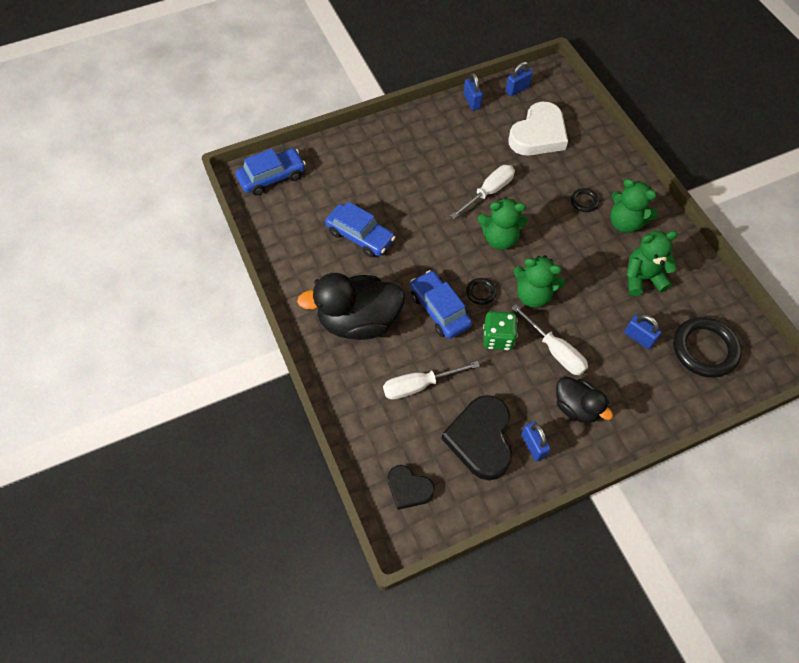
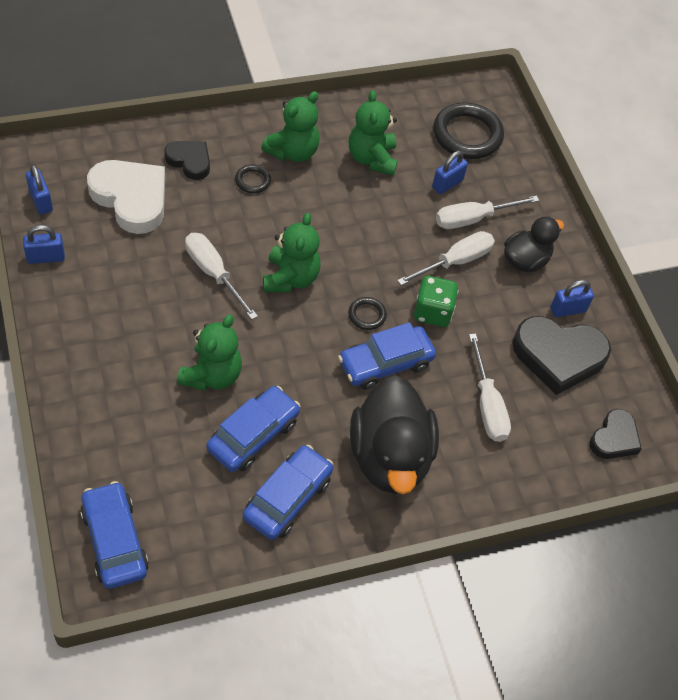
camera: 90 degrees left, 5 degrees down
(315, 262) = (287, 498): none -> blue car
(533, 295) = (378, 264): green teddy bear -> green teddy bear (212, 375)
(587, 161) = (189, 161): none -> black heart
(607, 361) = (473, 219): none -> white screwdriver

